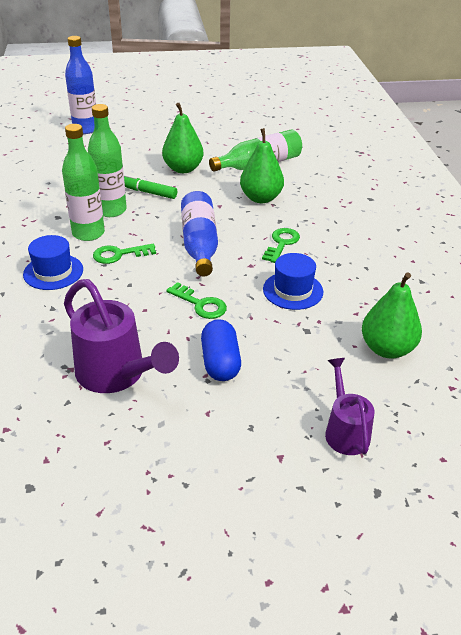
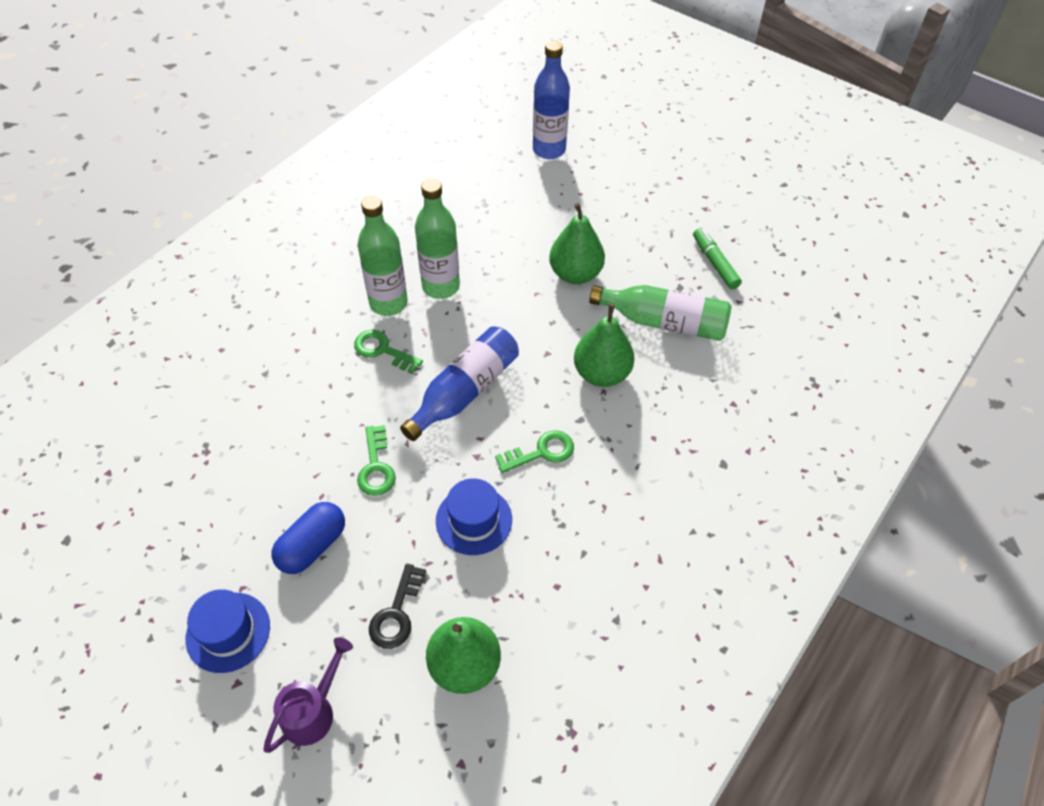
camera: 45 degrees right, 15 degrees up
(53, 272) = (310, 331): blue hat -> blue hat (228, 632)
(117, 374) = (228, 487): purple watering can -> none
(148, 192) = (501, 285): green marker -> green marker (715, 263)
(317, 355) = (396, 613): none -> black key

